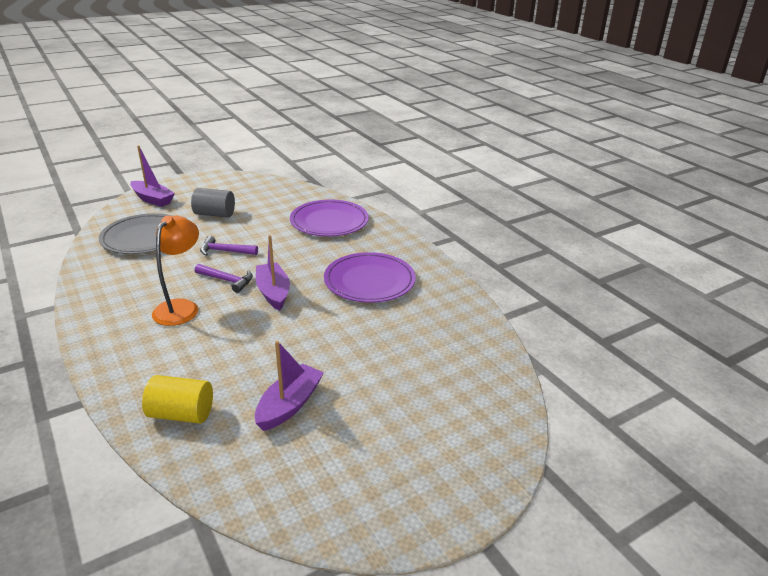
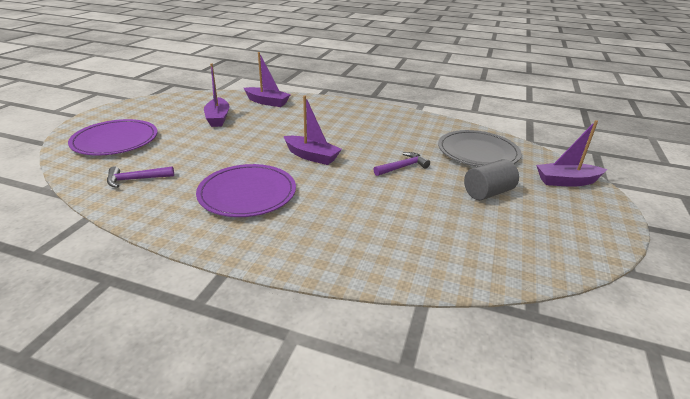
camera: 140 degrees right, 0 degrees up
(181, 307) = (352, 129): orange lamp -> none
(181, 414) = (267, 102): yellow cylinder -> purple boat
(227, 280) = (357, 151): purple hammer -> purple hammer (136, 179)
(329, 221) = (377, 240): purple plate -> purple plate (115, 140)

